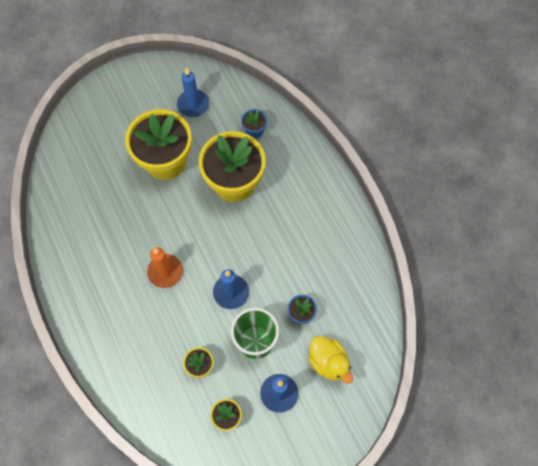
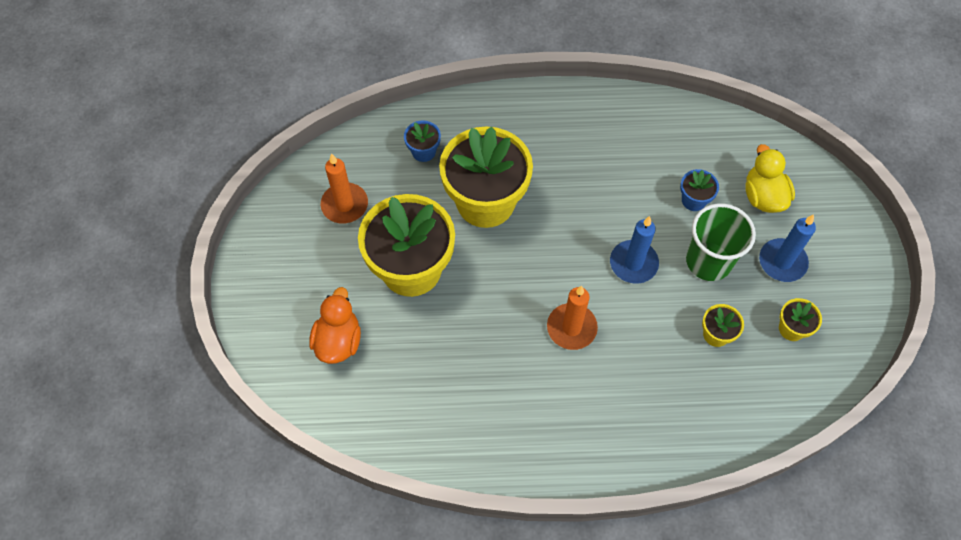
camera: 65 degrees left, 5 degrees down
(100, 144) = (338, 341): none -> orange duck
(193, 104) = (344, 205): blue candle -> orange candle
(328, 362) = (763, 197): yellow duck -> yellow duck turned 90 degrees counterclockwise

